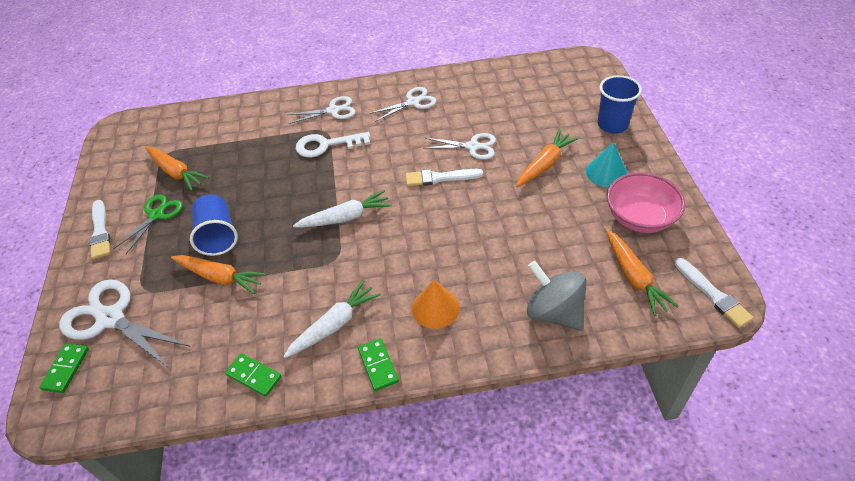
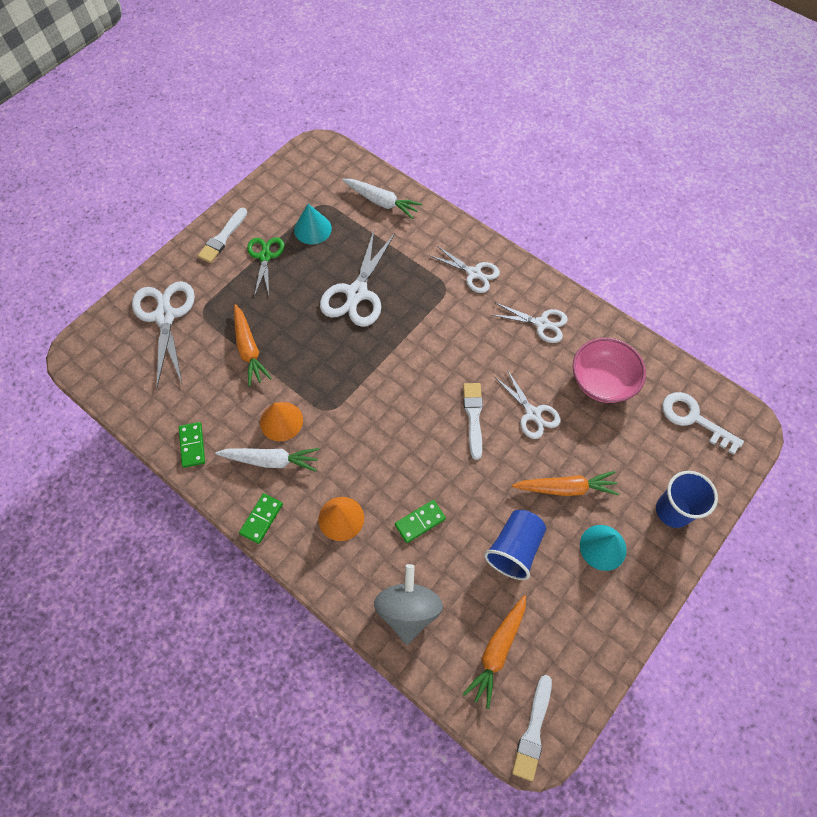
camera: 45 degrees right, 15 degrees up
(66, 369) = (112, 329): green domino -> green domino (420, 522)
(156, 215) = (265, 256): green scissors -> green scissors turned 75 degrees counterclockwise
(176, 172) = (312, 229): orange carrot -> turquoise cone
(218, 236) = (281, 313): blue cup -> blue cup (514, 549)
(263, 180) = (357, 293): none -> white scissors
(308, 295) = (281, 421): none -> orange cone
(326, 145) = (431, 303): white key -> white key (693, 419)
(345, 217) = (371, 382): white carrot -> white carrot (381, 202)
(440, 178) = (473, 417): white brush -> white brush turned 45 degrees clockwise
(639, 218) = (571, 612): pink bowl -> pink bowl (602, 381)

